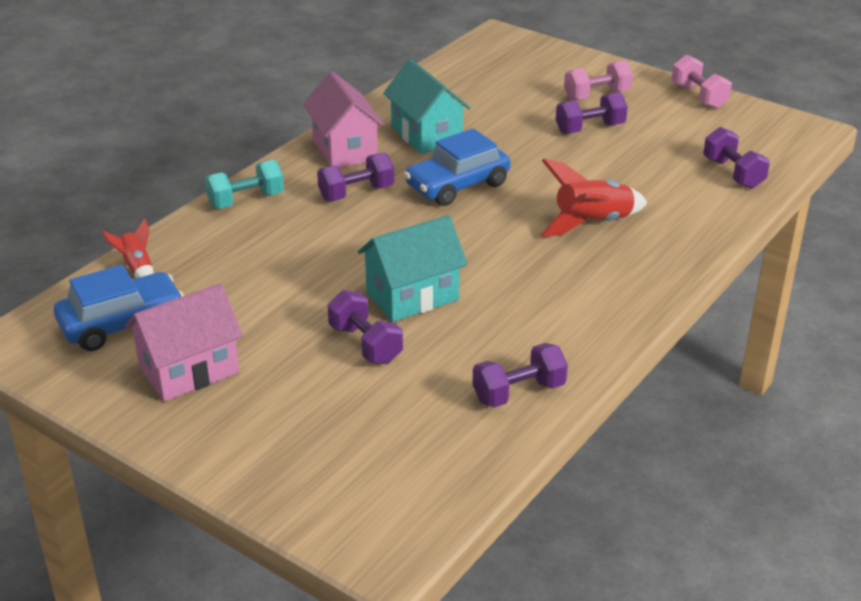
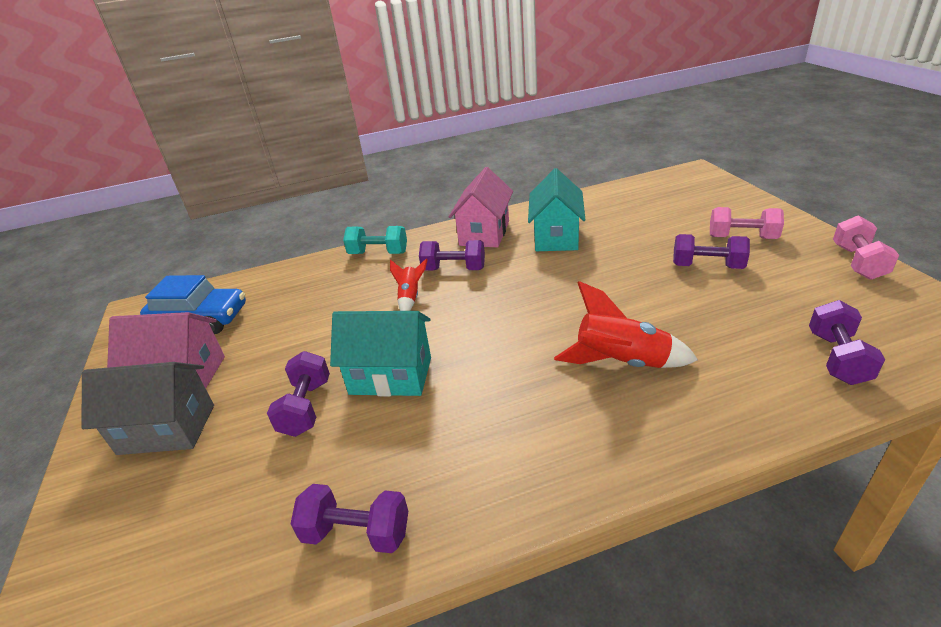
camera: 40 degrees right, 0 degrees up
(137, 268) = (260, 282): red rocket -> red rocket (410, 297)
(248, 408) = (167, 429): none -> grey house
(457, 185) = (535, 285): blue car -> none

